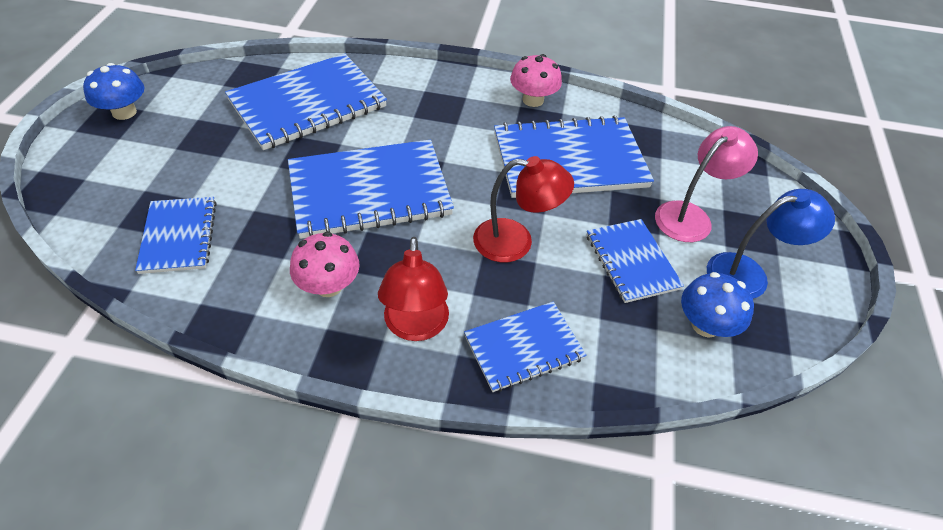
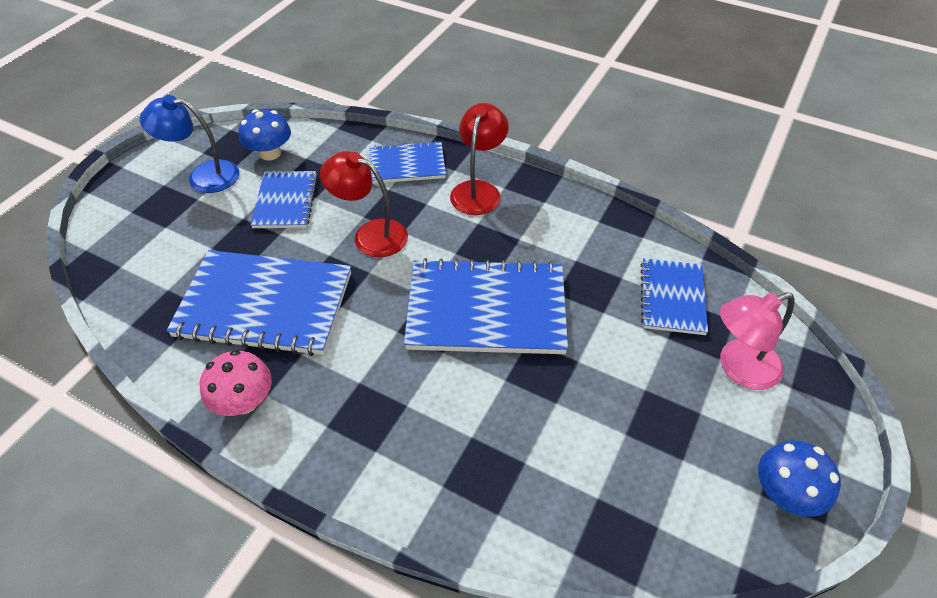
camera: 160 degrees left, 0 degrees up
(308, 104) = (538, 457): blue notebook -> none
(328, 285) = (539, 230): pink mushroom -> none
(691, 216) = (200, 226): pink lamp -> pink lamp (739, 368)

